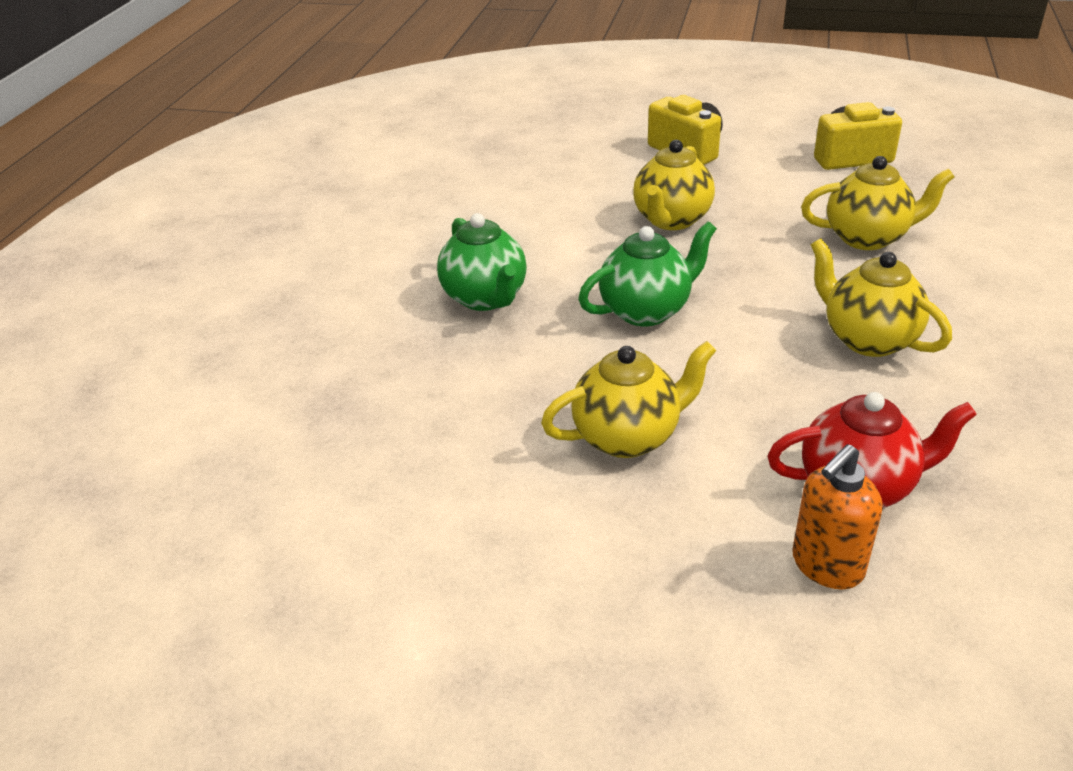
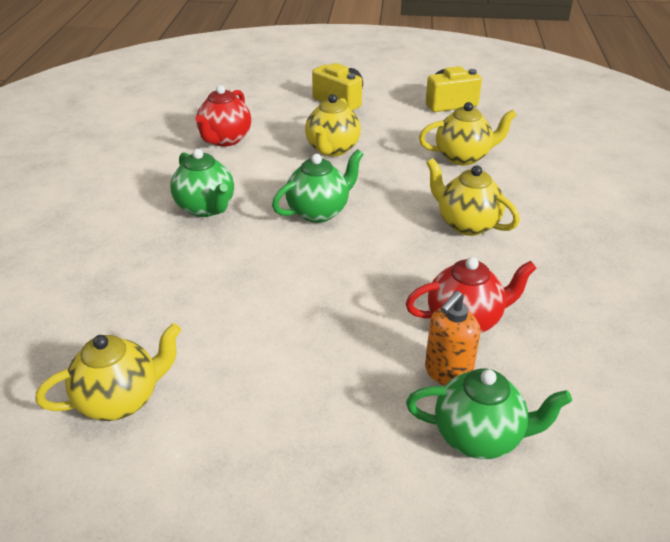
camera: 10 degrees left, 0 degrees up
(519, 201) = (225, 140): none -> red teapot
(628, 436) = (312, 297): yellow teapot -> yellow teapot (120, 400)
(872, 670) = (479, 437): none -> green teapot

